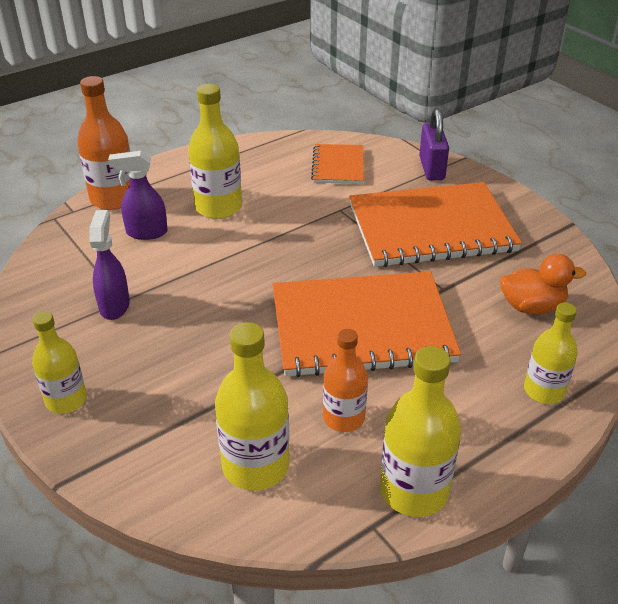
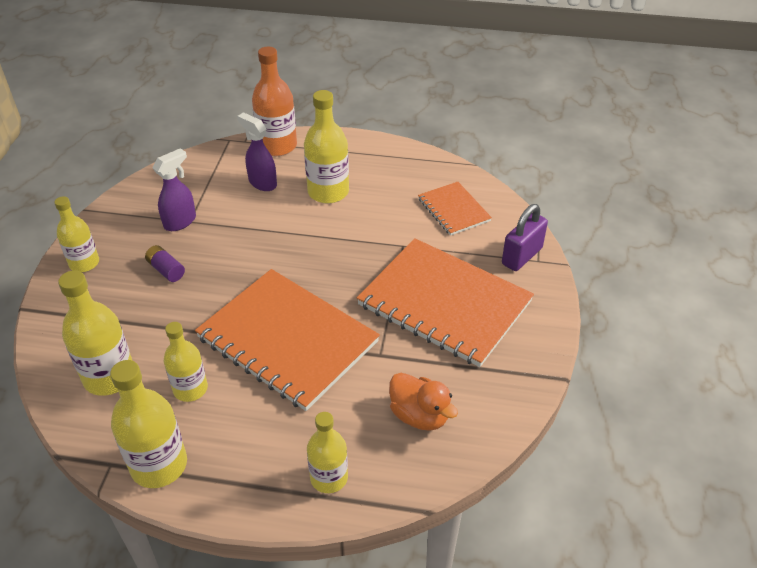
camera: 45 degrees right, 5 degrees up
(166, 350) = (166, 270): none -> purple battery
(338, 166) = (453, 210): orange notebook -> orange notebook turned 75 degrees counterclockwise
(344, 418) = (190, 389): orange bottle -> yellow bottle

